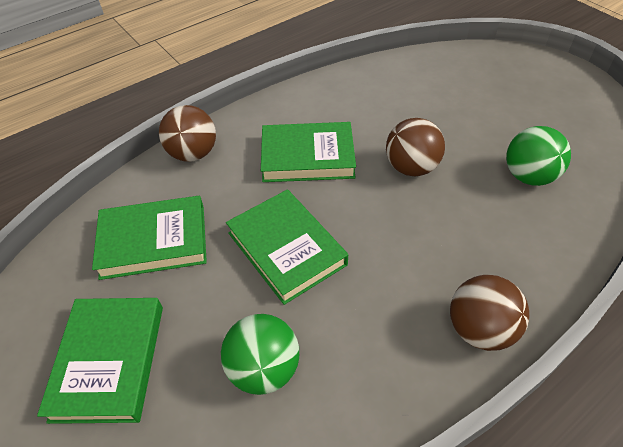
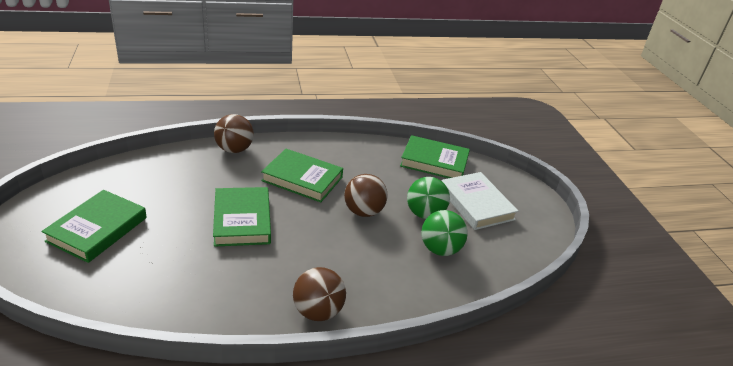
camera: 20 degrees right, 15 degrees down
(153, 241) = (171, 184): green book -> green book (434, 162)
(264, 368) = (173, 270): green ball -> green ball (425, 214)
(512, 102) = (476, 204): none -> white book

